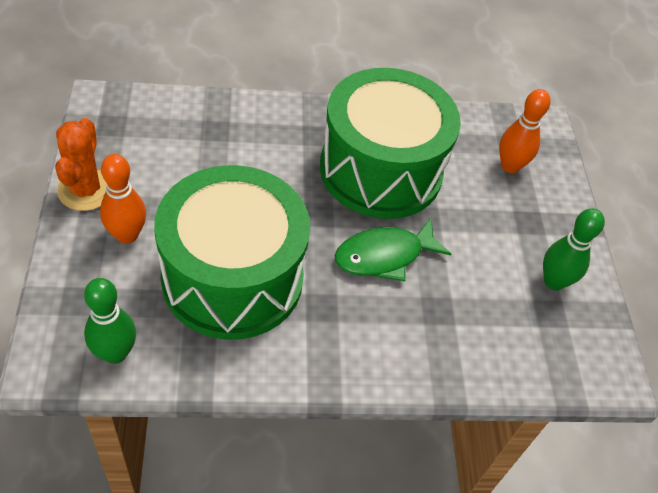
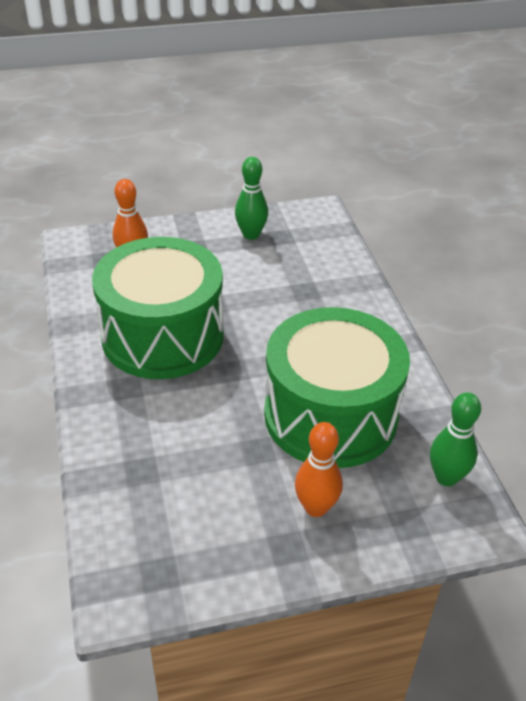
camera: 95 degrees left, 10 degrees down
(85, 190) = (270, 564): orange cactus -> none
(384, 256) = (264, 324): green fish -> none

